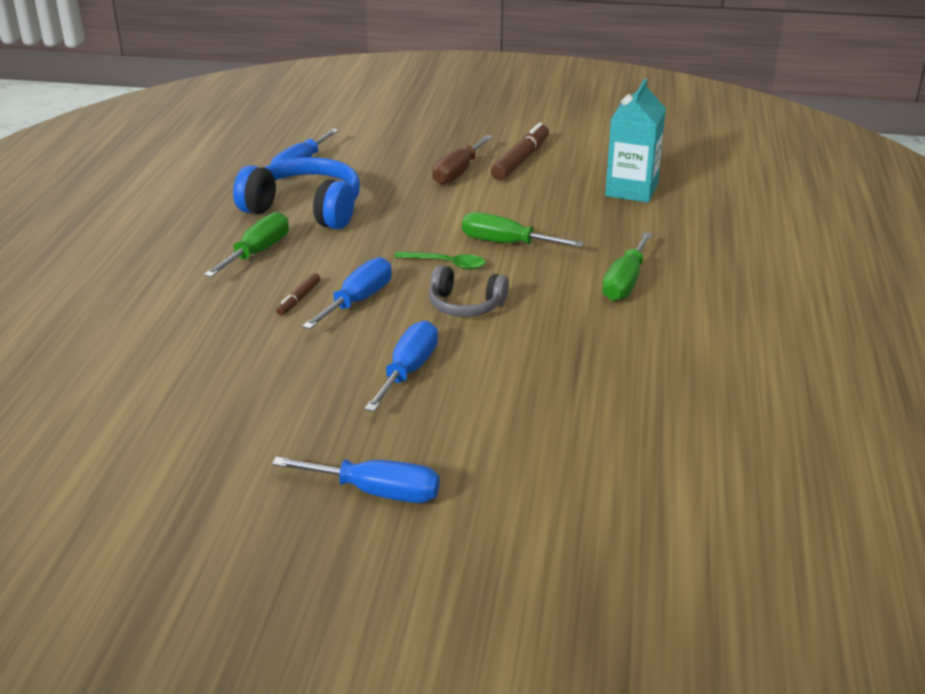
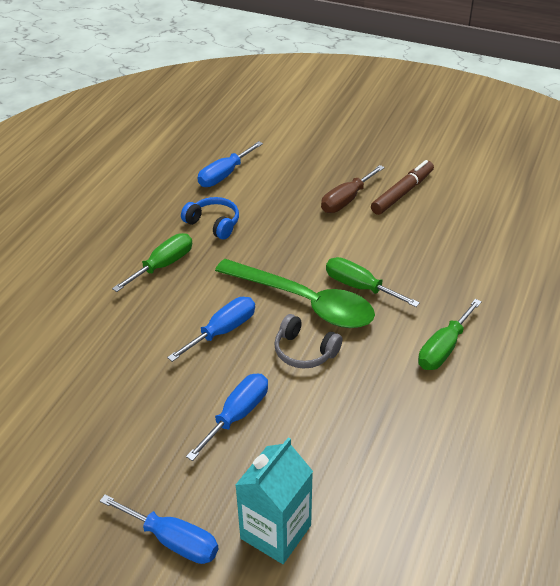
camera: 15 degrees right, 10 degrees up
(299, 299) = (179, 321): brown marker -> none
(305, 209) = (213, 224): blue headphones -> blue headphones, size x0.58
(446, 264) = (304, 302): green spoon -> green spoon, size x2.31
(631, 190) = (484, 242): turquoise carton -> turquoise carton (275, 532)

